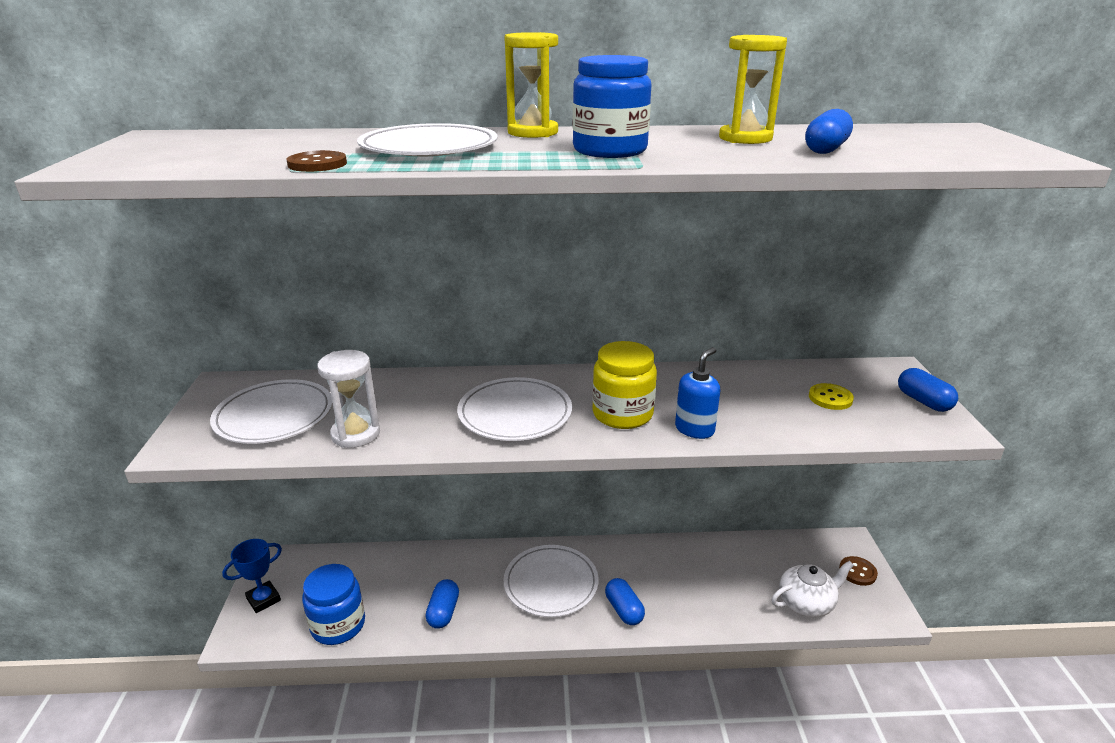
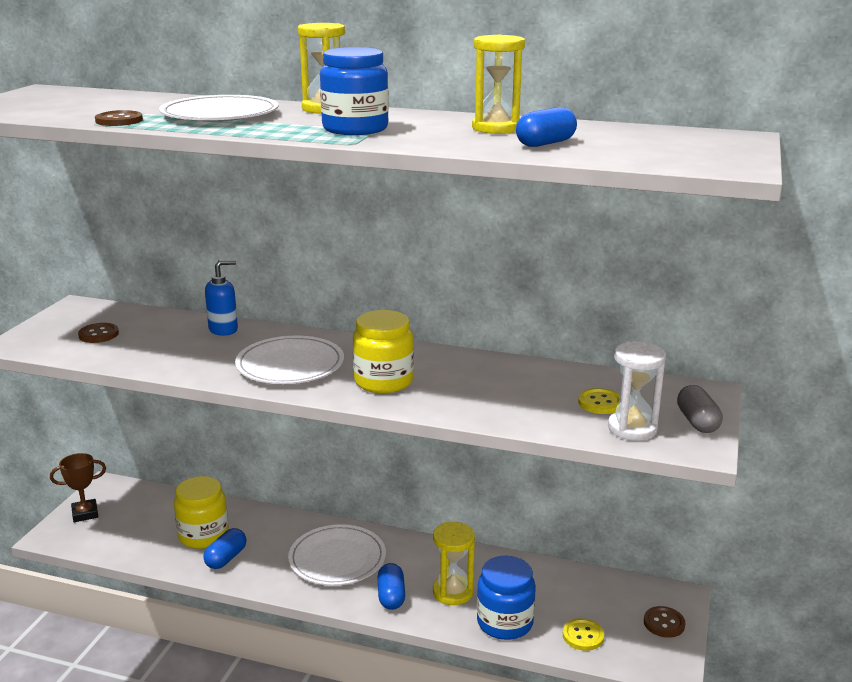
camera: 20 degrees right, 5 degrees down
(263, 599) = (85, 513): blue trophy -> brown trophy
(274, 416) = (98, 334): white plate -> brown button
(338, 625) = (133, 546): blue jar -> blue jar (505, 622)
(355, 434) = (149, 358): white hourglass -> white hourglass (632, 428)
(405, 592) = (203, 535): none -> yellow jar
(674, 590) = (453, 592): none -> yellow hourglass
(694, 429) = (437, 404): blue soap dispenser -> blue soap dispenser (223, 330)
(806, 603) = (583, 636): white teapot -> yellow button
(923, 401) = (697, 422): blue capsule -> grey capsule

